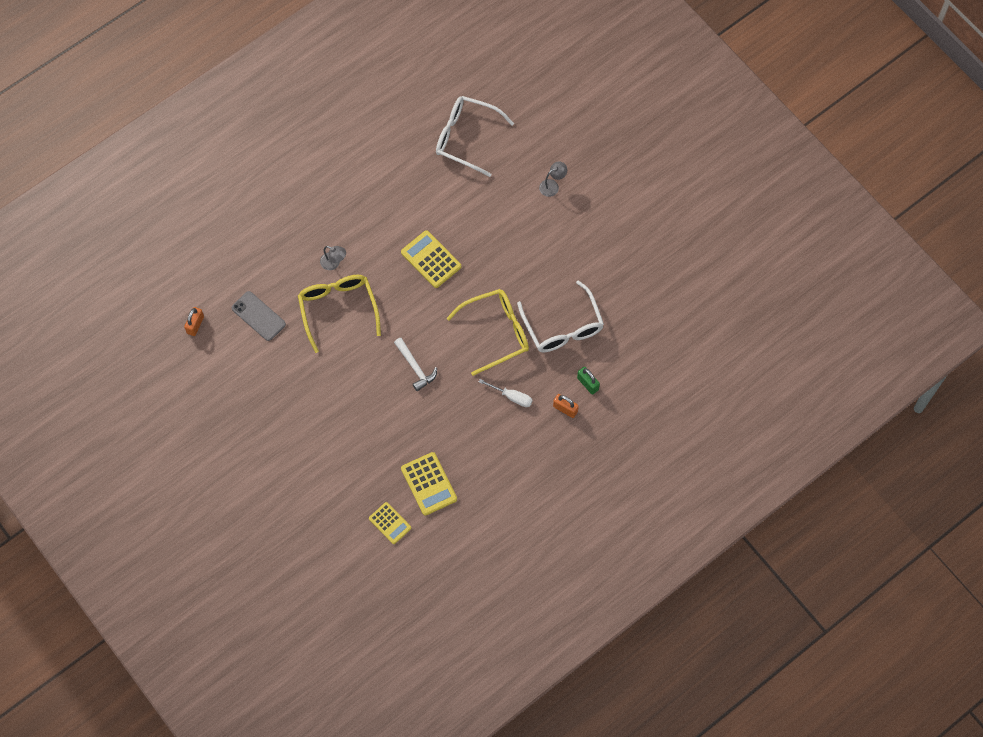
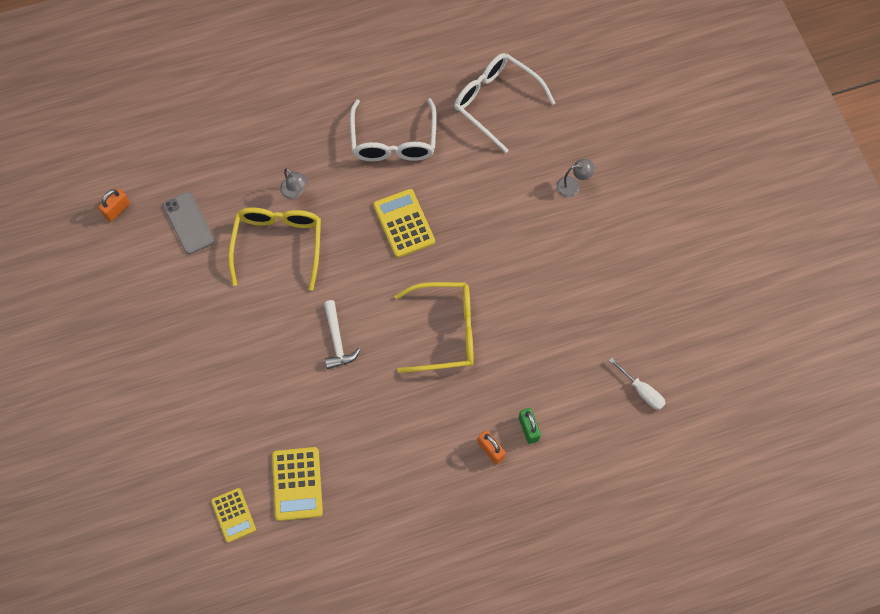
camera: 20 degrees right, 0 degrees up
(512, 397) = (434, 413): white screwdriver -> white screwdriver (642, 391)
(563, 327) = (524, 351): white glasses -> white glasses (394, 141)

